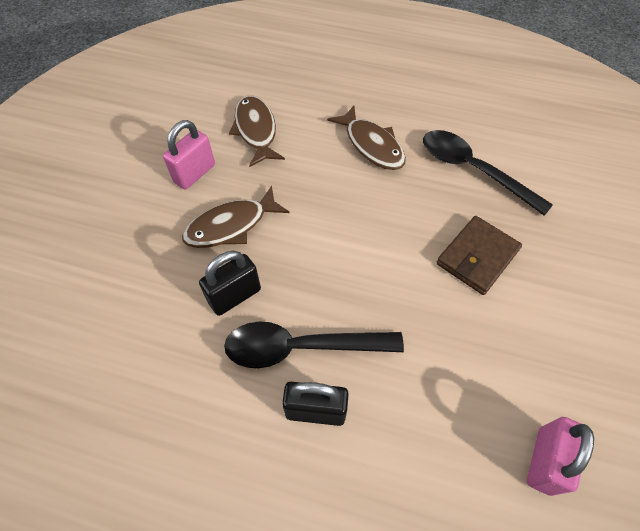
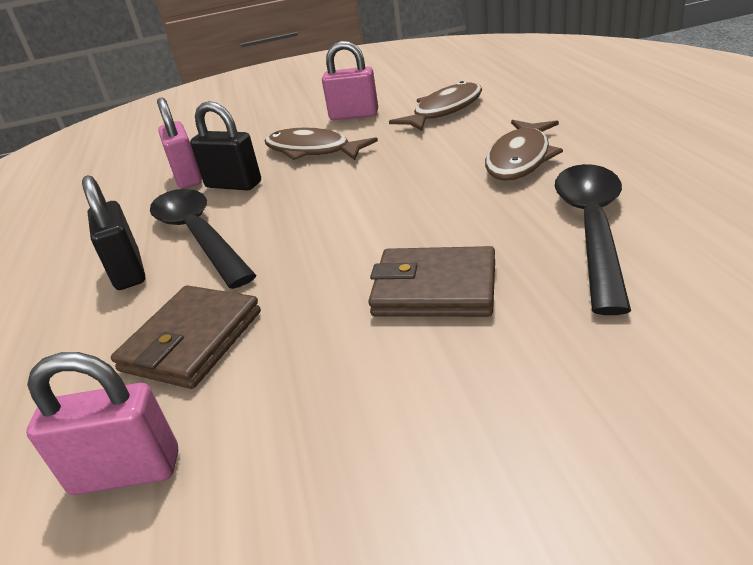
camera: 65 degrees right, 25 degrees down
(180, 322) = (188, 177): none -> pink padlock
(442, 393) = (192, 341): none -> brown wallet

